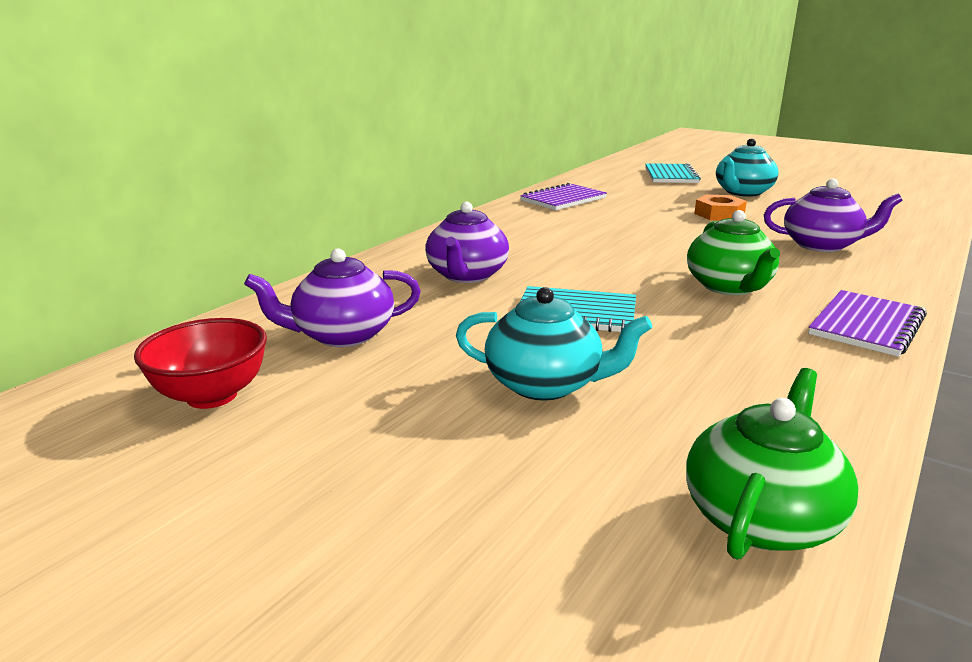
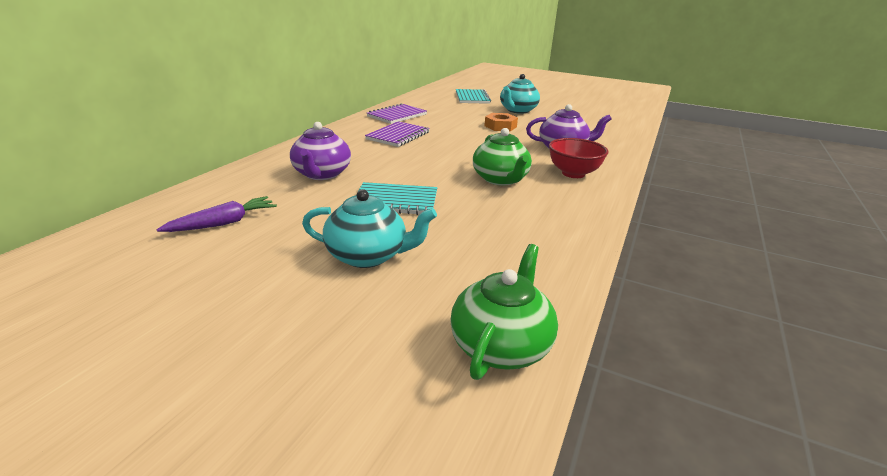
camera: 10 degrees left, 5 degrees up
(212, 396) = (114, 276): red bowl -> red bowl (573, 173)
(342, 335) = (223, 223): purple teapot -> purple carrot
(866, 325) = (583, 205): purple notebook -> purple notebook (398, 136)

